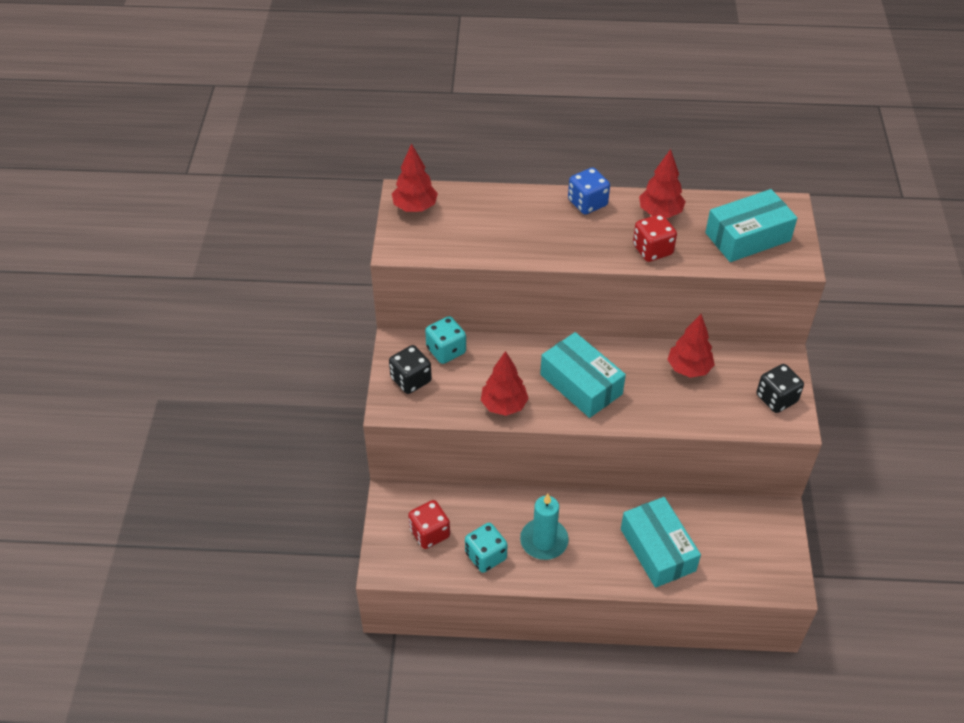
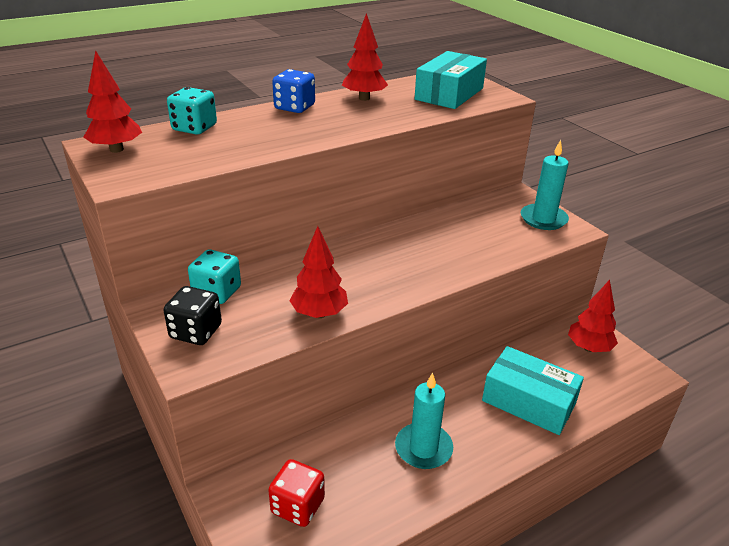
camera: 35 degrees left, 15 degrees down
(485, 556) = (378, 496): turquoise dice -> turquoise dice (194, 128)
(581, 384) = (378, 269): turquoise box -> none
(652, 250) = (384, 118): red dice -> none
(689, 369) = (457, 225): red tree -> red tree (589, 348)
(776, 398) = (543, 219): black dice -> turquoise candle

